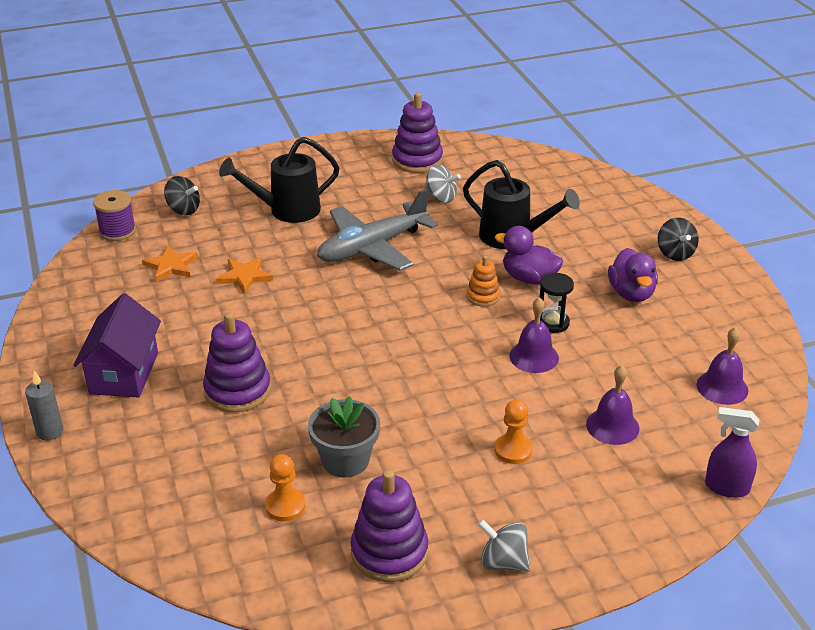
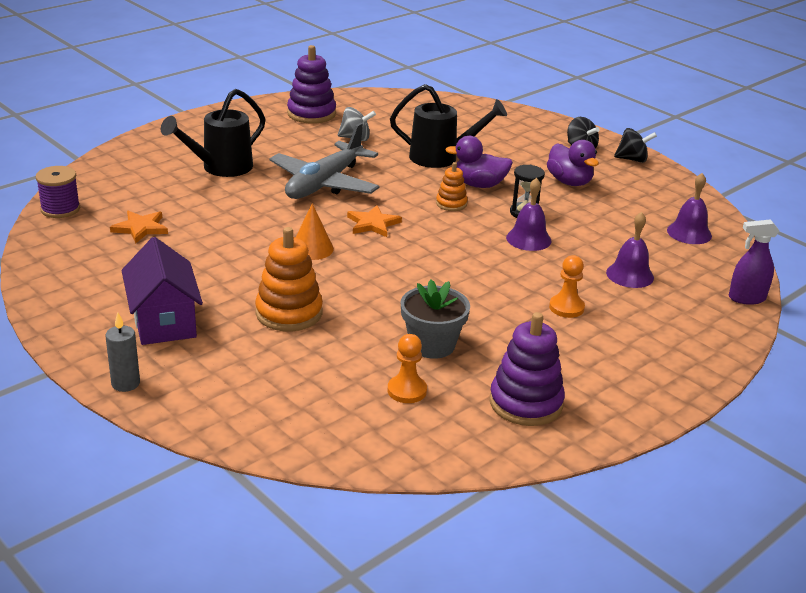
camera: 25 degrees left, 5 degrees down
(183, 209) = (116, 182): black spinning top -> black spinning top (632, 159)
(237, 390) = (289, 313): purple stacking toy -> orange stacking toy
(244, 276) = (222, 224): orange star -> orange star (373, 224)
(308, 321) = (312, 248): none -> orange cone
(503, 562) = (623, 387): grey spinning top -> none

